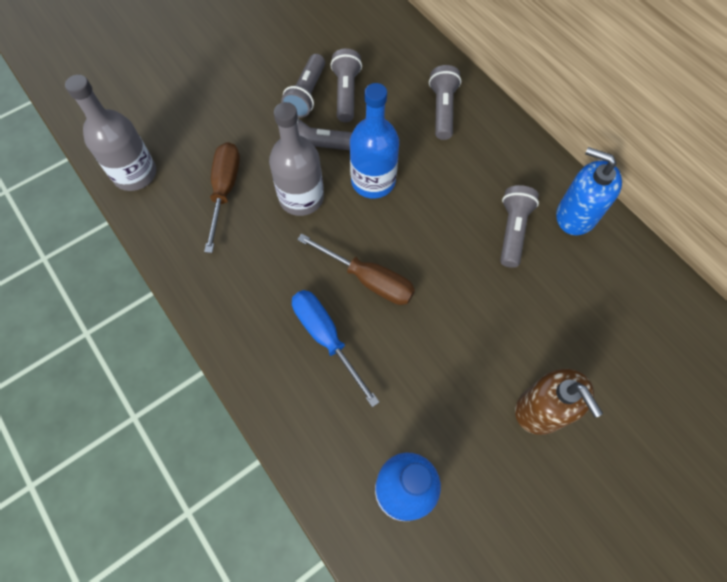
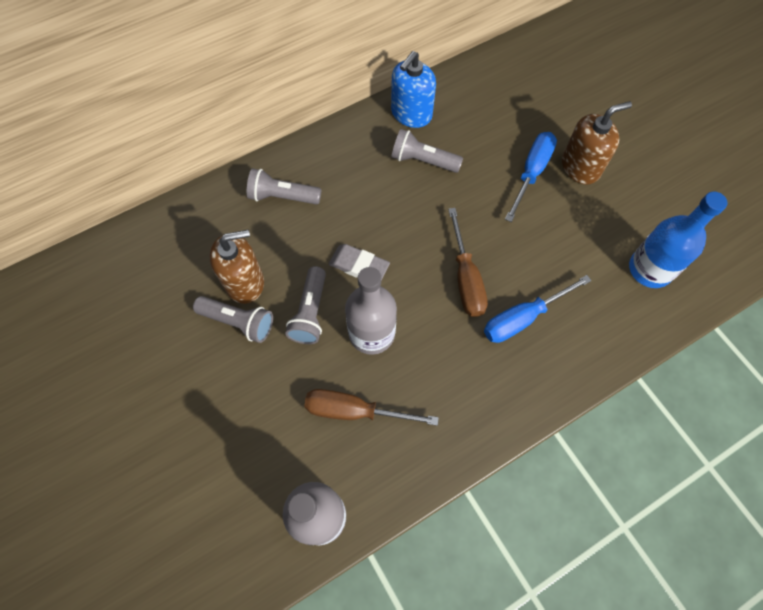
camera: 85 degrees left, 0 degrees up
(346, 93) = (244, 282): grey flashlight -> brown soap dispenser
(368, 279) = (466, 278): brown screwdriver -> brown screwdriver turned 135 degrees clockwise
(373, 181) = (359, 266): blue bottle -> grey eraser
(520, 349) = (531, 173): none -> blue screwdriver

